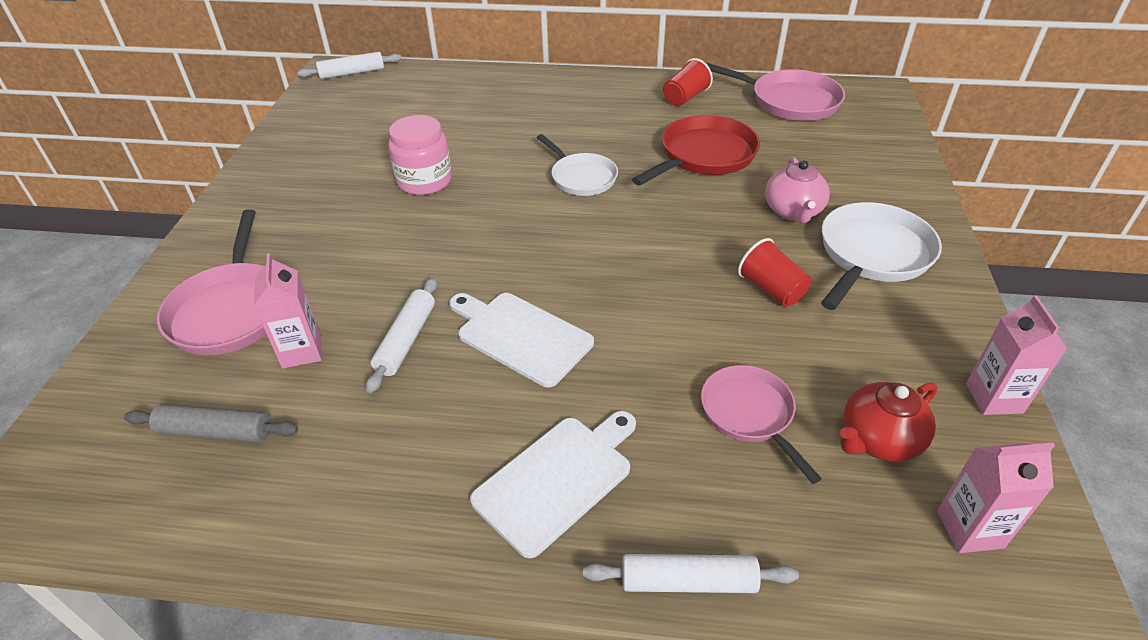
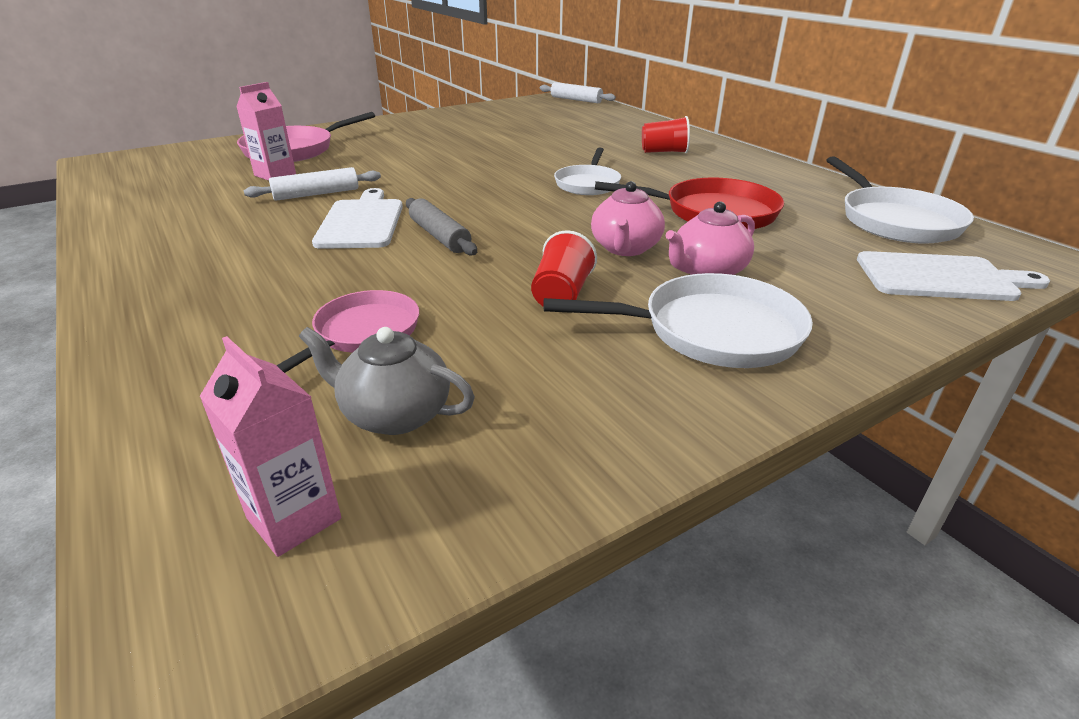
camera: 50 degrees right, 10 degrees down
(215, 432) = (184, 180): grey rolling pin -> grey rolling pin (439, 236)
(424, 181) = (494, 148): pink jar -> none
(557, 479) = (212, 279): white cutting board -> white cutting board (940, 277)
(685, 98) = (785, 182): red cup -> red cup (664, 152)
(688, 581) = (125, 362): white rolling pin -> none
(724, 224) = (625, 248): none -> pink teapot
(789, 101) = (895, 221): pink pan -> white pan
(878, 439) = (394, 414): red teapot -> grey teapot
(994, 398) = (560, 483): pink carton -> none

